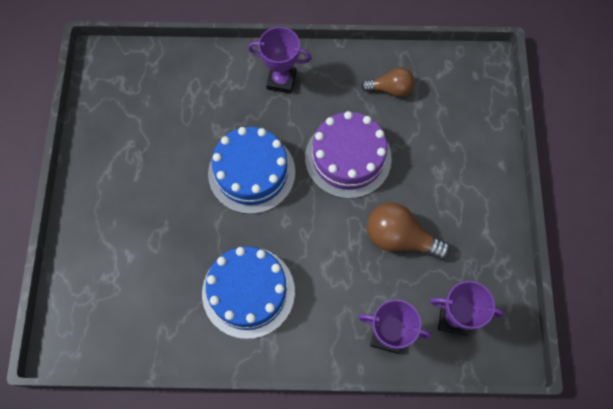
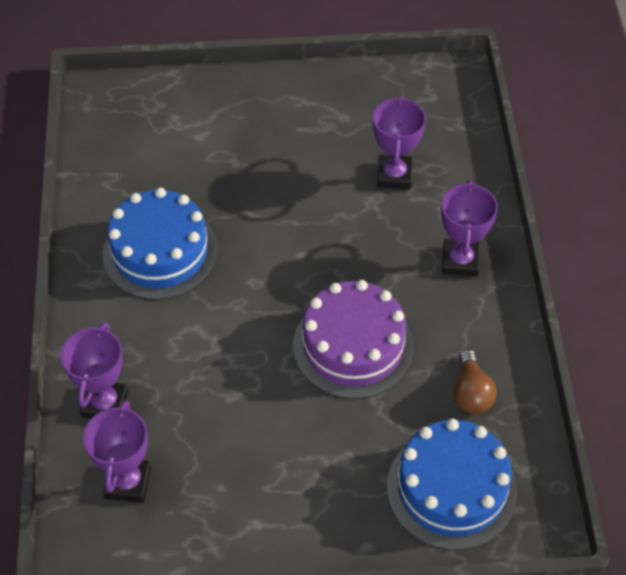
camera: 85 degrees right, 15 degrees down
(196, 114) = (394, 175): none -> purple trophy
(251, 172) = (319, 241): blue cake -> blue cake (451, 489)
(400, 238) = (240, 414): brown light bulb -> none

